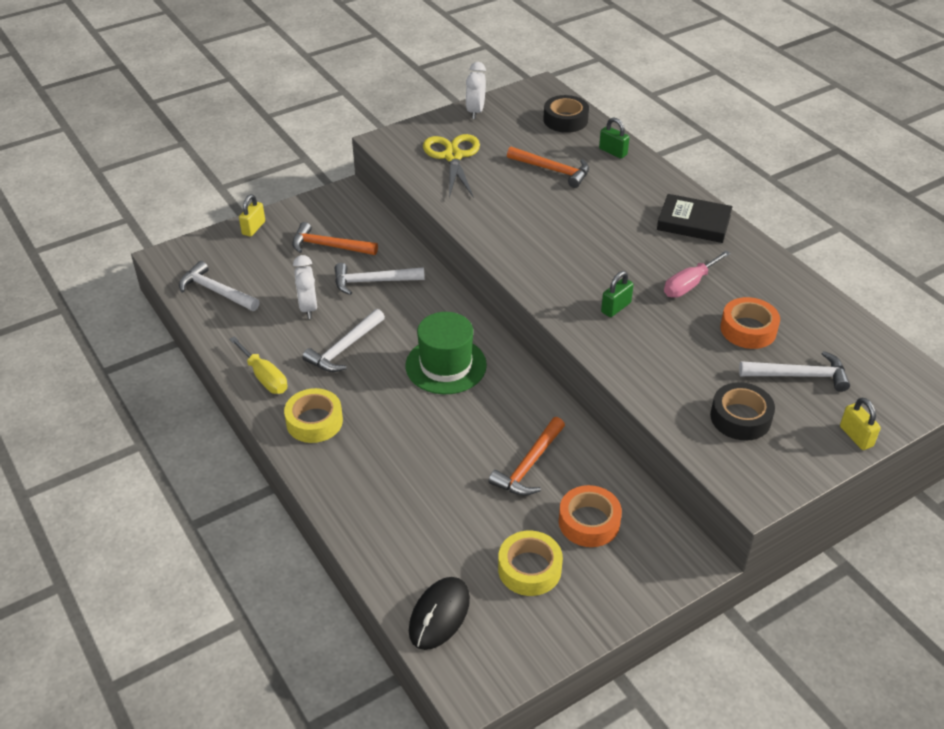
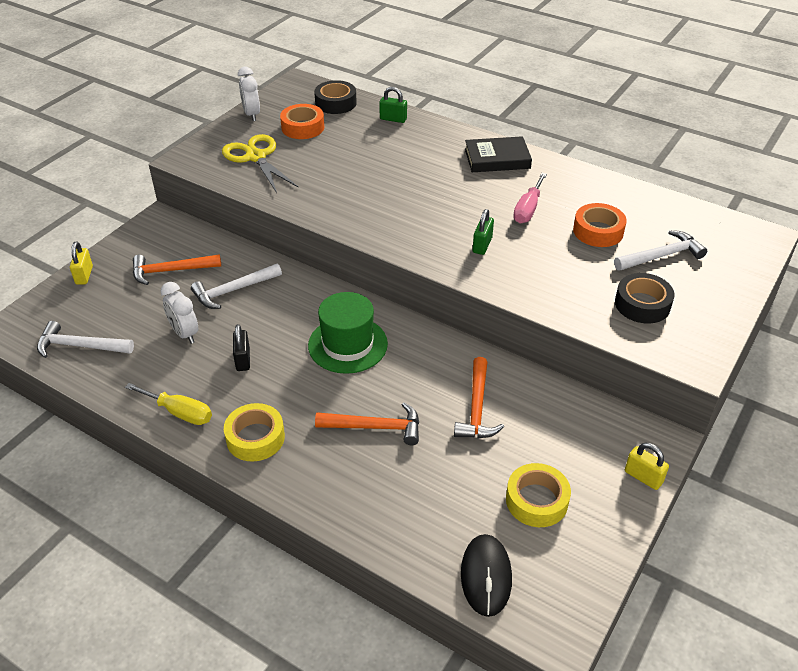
camera: 25 degrees left, 0 degrees up
(344, 348) = (243, 359): white hammer -> black padlock
(552, 170) = (352, 146): orange hammer -> orange hammer (375, 427)
(589, 522) = (558, 439): orange tape -> orange tape (303, 127)
(856, 436) = (736, 290): yellow padlock -> yellow padlock (643, 477)

